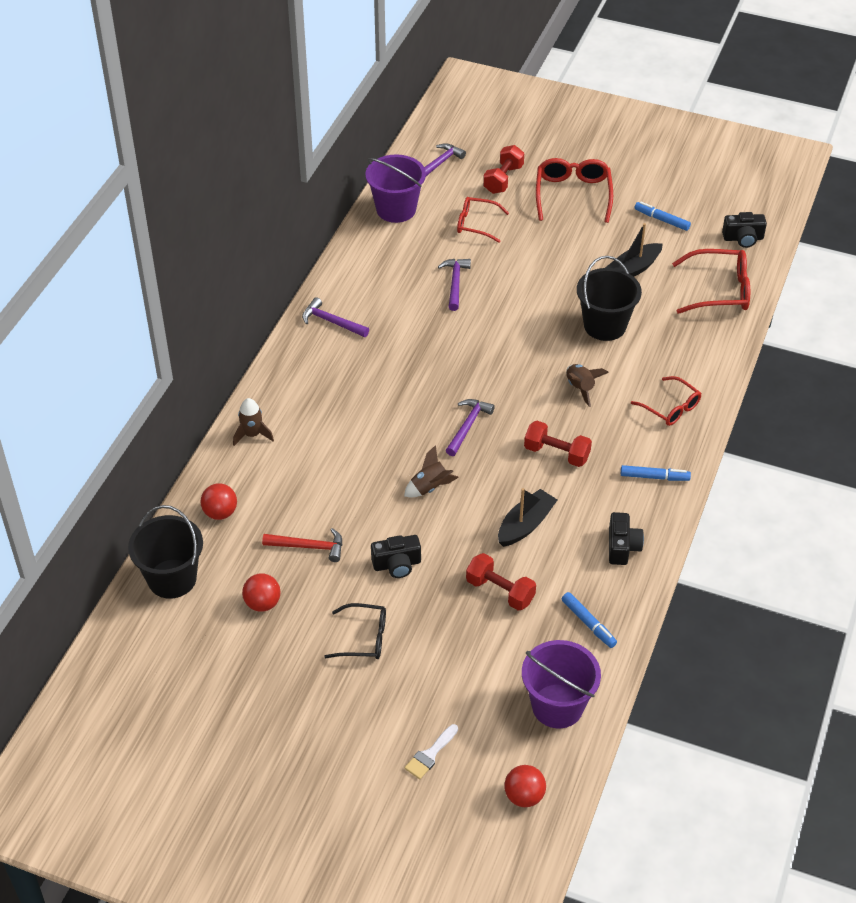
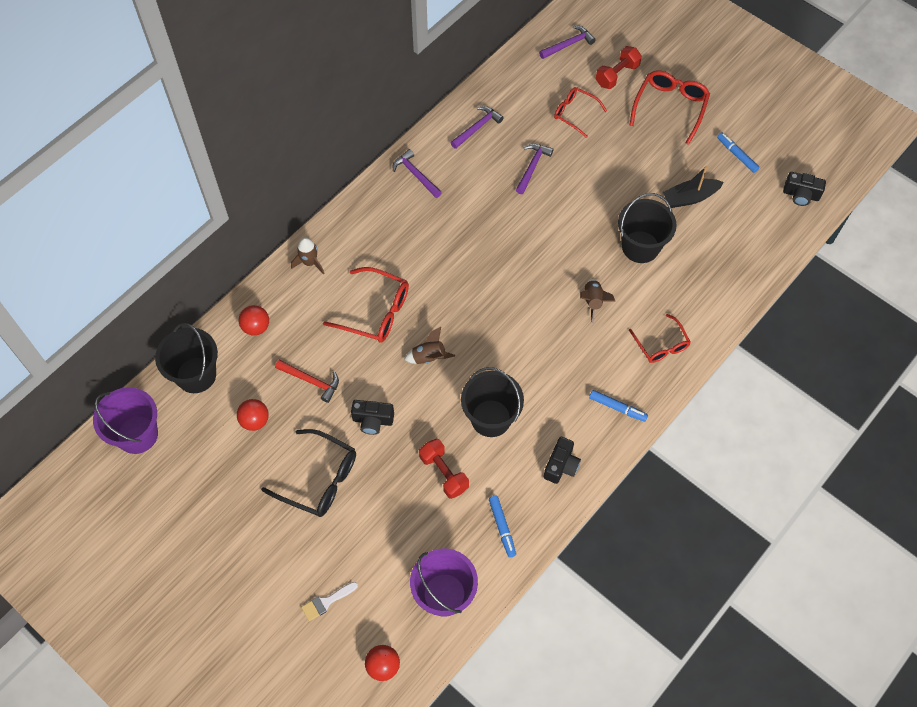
camera: 20 degrees right, 15 degrees up
(364, 638) = (319, 479): black glasses -> black glasses, size x1.53
(396, 209) = (514, 80): purple bucket -> purple bucket (137, 434)
(468, 426) = (484, 309): purple hammer -> purple hammer (477, 128)
(525, 525) = (491, 418): black boat -> black bucket
(556, 453) = (545, 358): red dumbbell -> none
(719, 290) = (756, 241): red glasses -> red glasses (375, 312)

